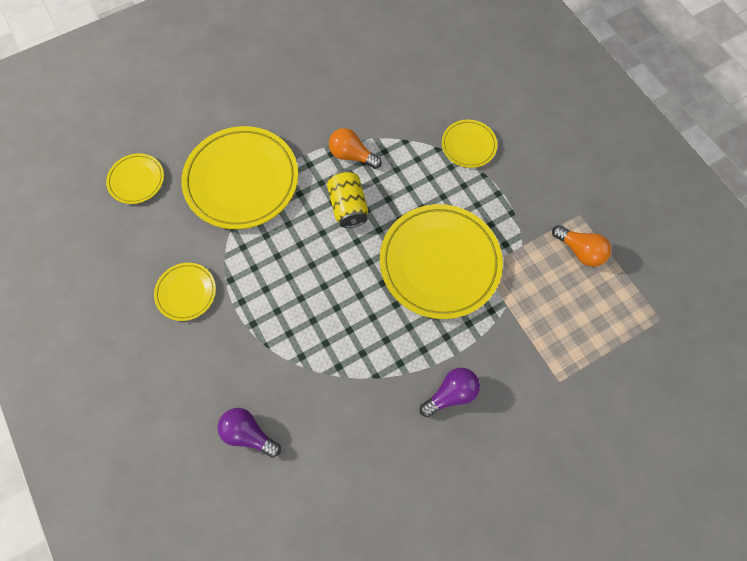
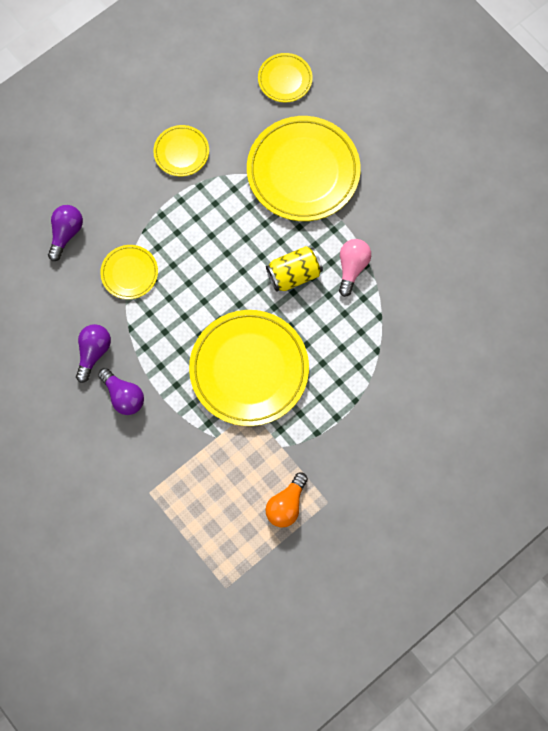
camera: 80 degrees right, 5 degrees up
(352, 155) = (352, 267): orange light bulb -> pink light bulb
(397, 420) = (93, 352): none -> purple light bulb
(468, 145) = (388, 381): yellow plate -> yellow plate (129, 273)

